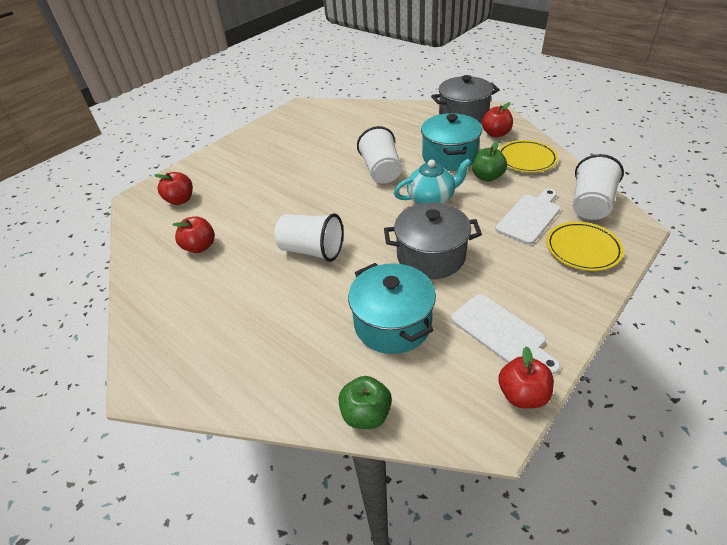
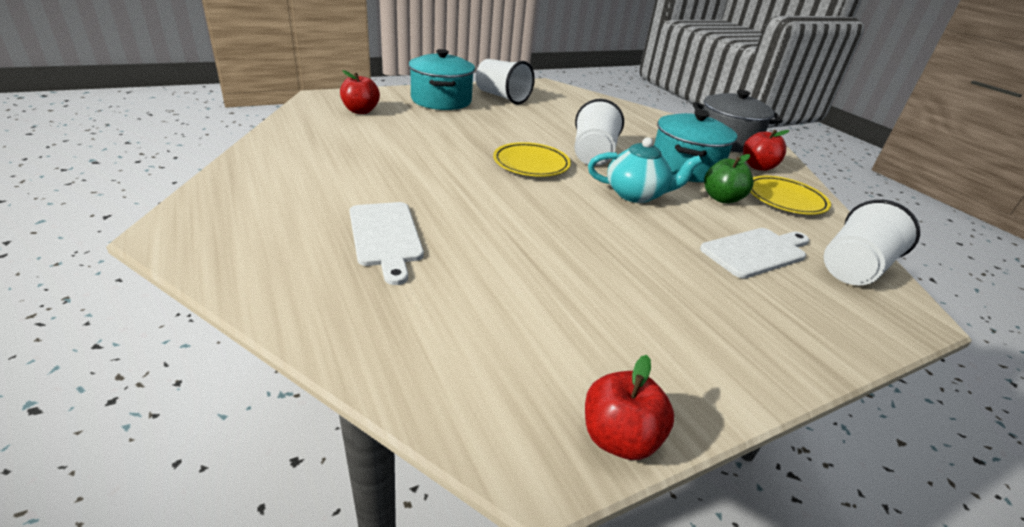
camera: 15 degrees right, 10 degrees down
(200, 247) = (344, 149): red apple -> none
(312, 250) = (458, 190): white cup -> white cup (502, 97)
(366, 414) = (383, 365): green apple -> none
(392, 324) = (496, 288): turquoise pot -> turquoise pot (441, 100)
(431, 256) = (596, 243): grey pot -> none
(501, 332) = (636, 352): white cutting board -> white cutting board (386, 236)
(582, 249) = (816, 309): yellow plate -> yellow plate (531, 164)

